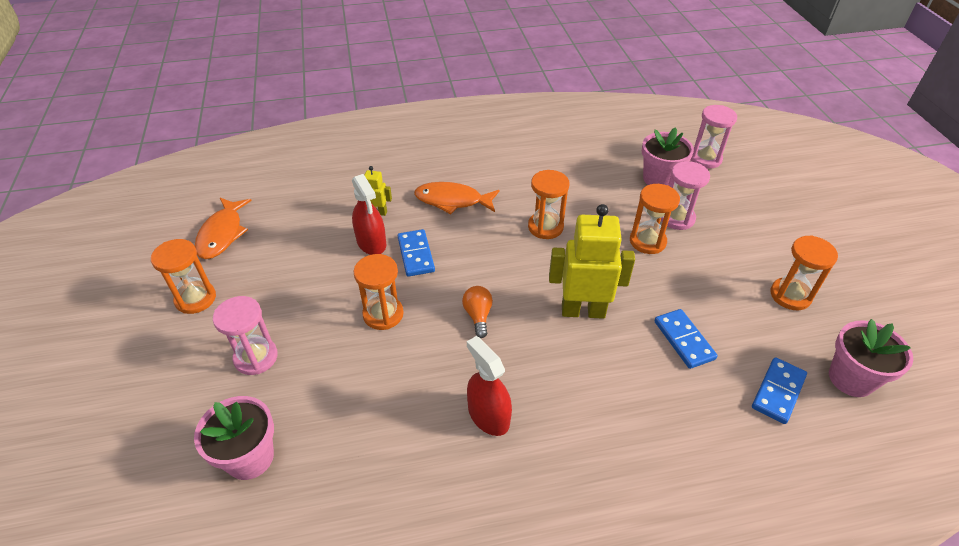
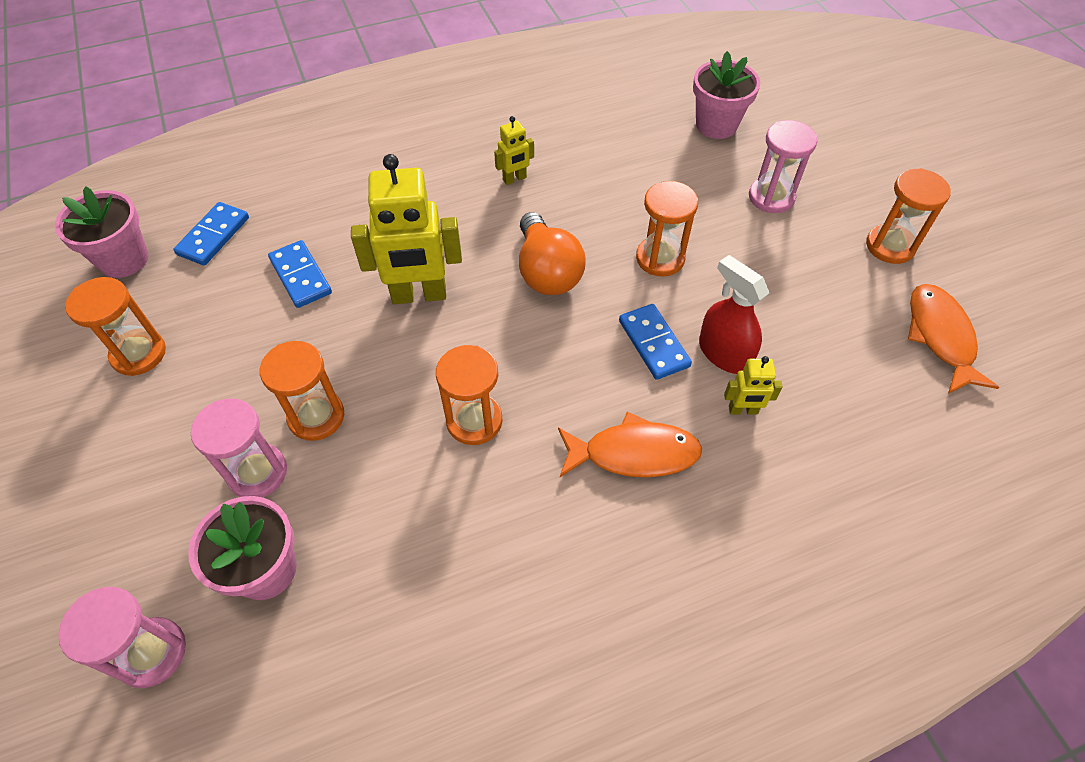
camera: 170 degrees right, 10 degrees up
(478, 316) = (547, 272): orange light bulb -> orange light bulb, size x1.75
(488, 415) = (514, 179): red spray bottle -> yellow robot

